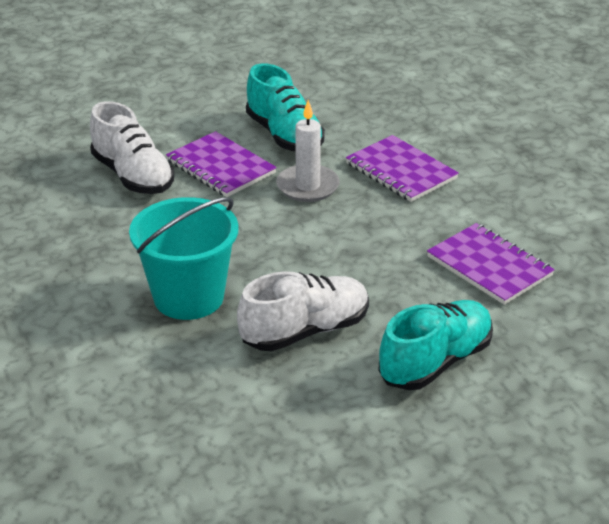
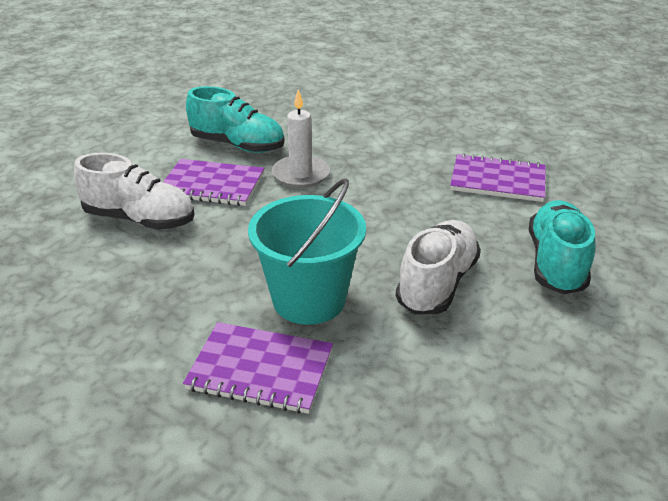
camera: 35 degrees left, 0 degrees up
(401, 171) = (356, 140): purple notebook -> purple notebook (260, 369)

